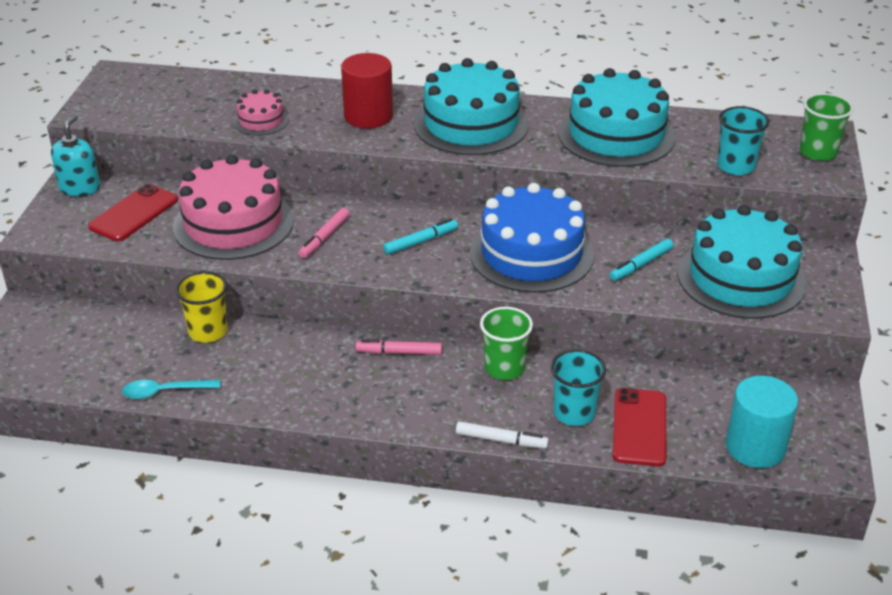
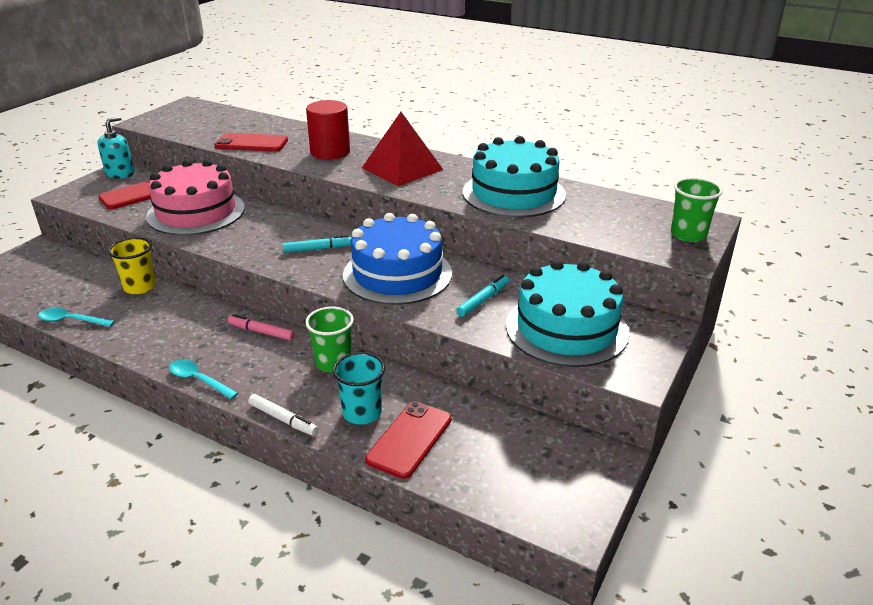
camera: 20 degrees right, 5 degrees down
(261, 121) = (251, 143): pink cake -> red phone
(324, 238) = (250, 233): pink marker -> none
(377, 422) = (198, 380): none -> turquoise spoon
(471, 124) = (402, 168): turquoise cake -> red pyramid
(641, 264) = (483, 300): turquoise marker -> turquoise marker turned 150 degrees clockwise
(736, 166) = (601, 232): turquoise cup -> none
(755, 447) = (505, 485): turquoise cylinder -> none

